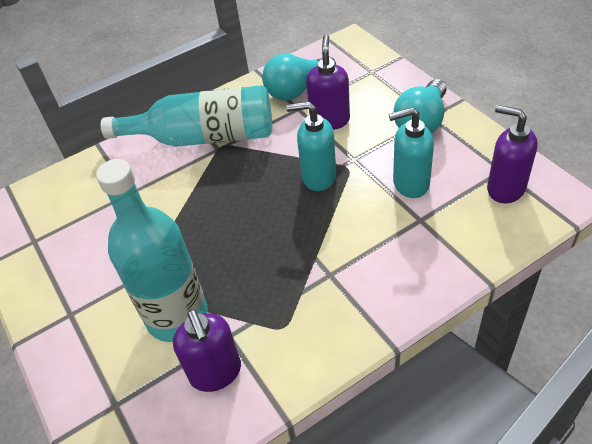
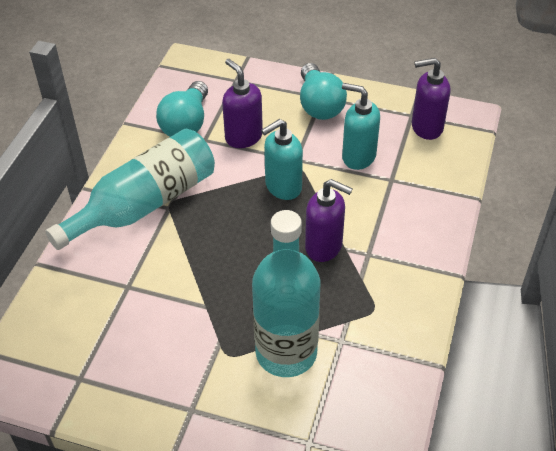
camera: 45 degrees left, 0 degrees up
(216, 373) = (360, 370): purple soap dispenser -> purple soap dispenser (324, 247)
(410, 183) = (358, 157): turquoise soap dispenser -> turquoise soap dispenser turned 75 degrees clockwise

